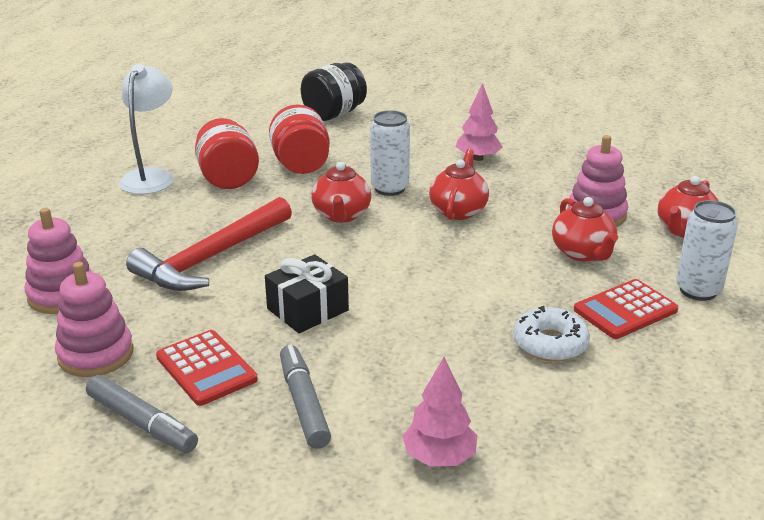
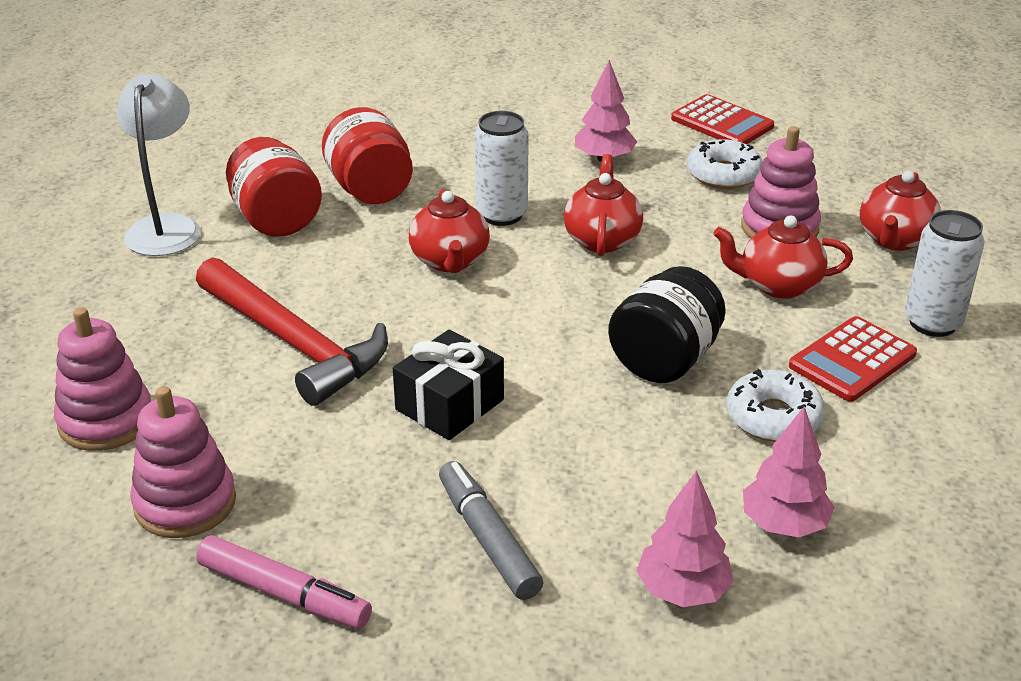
camera: 10 degrees left, 5 degrees up
(142, 423) = (284, 594): grey marker -> pink marker
(206, 368) = (343, 505): red calculator -> red calculator (722, 123)
(211, 258) = (294, 343): red hammer -> red hammer turned 75 degrees counterclockwise
(334, 114) = (390, 107): black jar -> black jar (664, 360)
(534, 420) = (783, 524): none -> pink tree
(564, 175) = (723, 174): none -> white donut
(583, 253) = (778, 285): red teapot -> red teapot turned 120 degrees clockwise

